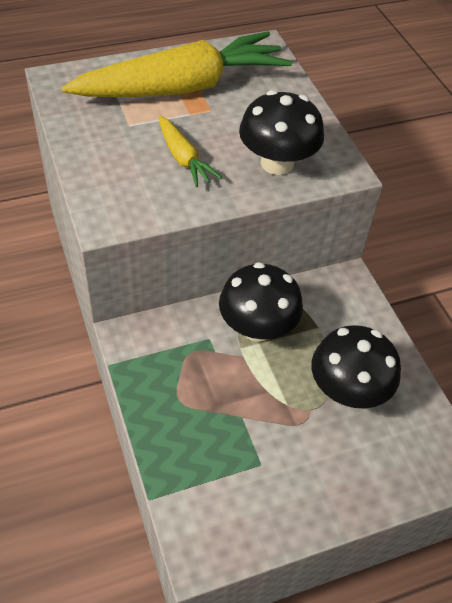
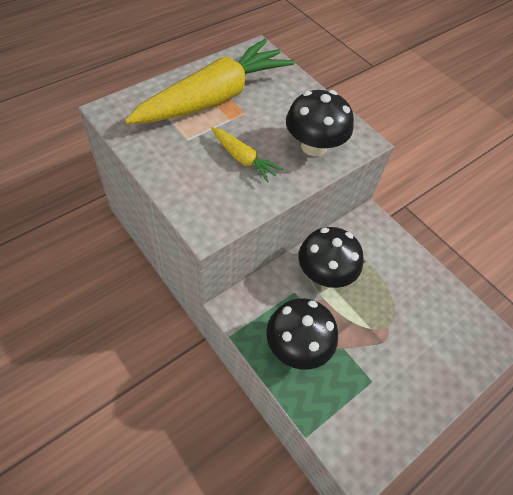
camera: 20 degrees left, 5 degrees up
(348, 390) = (406, 304): black mushroom -> black mushroom (297, 346)

